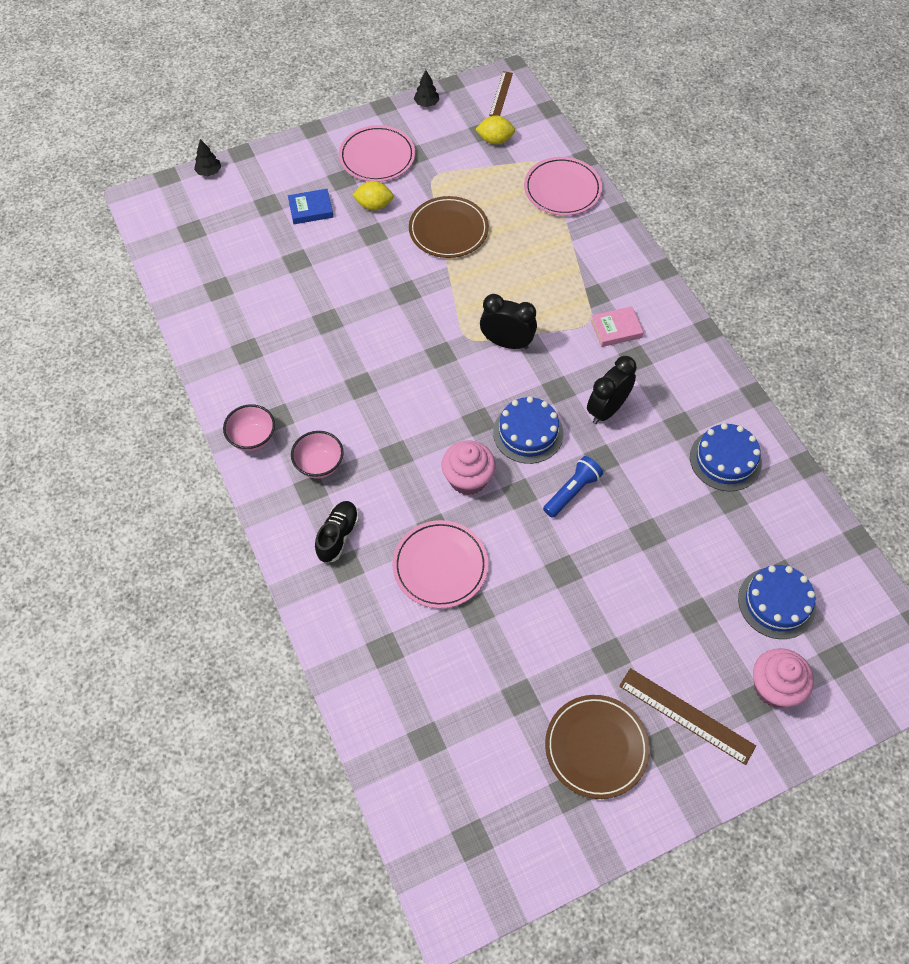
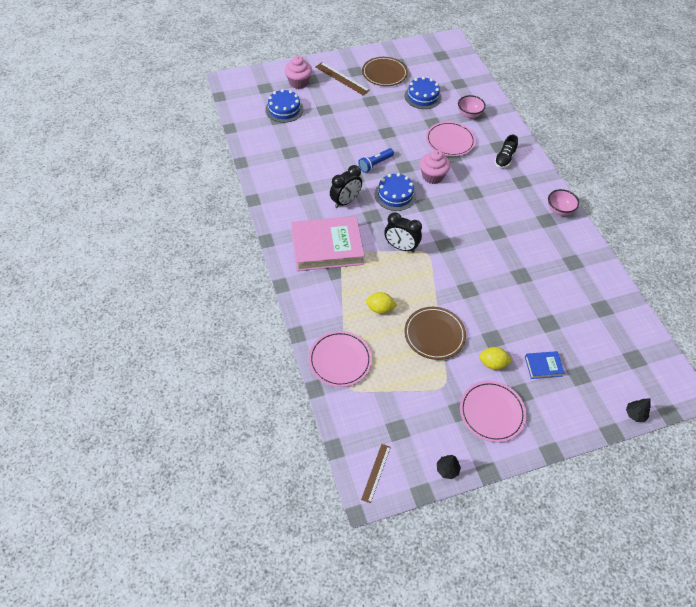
camera: 175 degrees left, 5 degrees down
(319, 465) = (517, 192): pink bowl -> pink bowl (469, 114)
(495, 140) = (388, 418): yellow lemon -> yellow lemon (380, 309)
(616, 329) = (327, 247): pink book -> pink book, size x2.30
(725, 459) = (285, 169): blue cake -> blue cake (422, 96)

